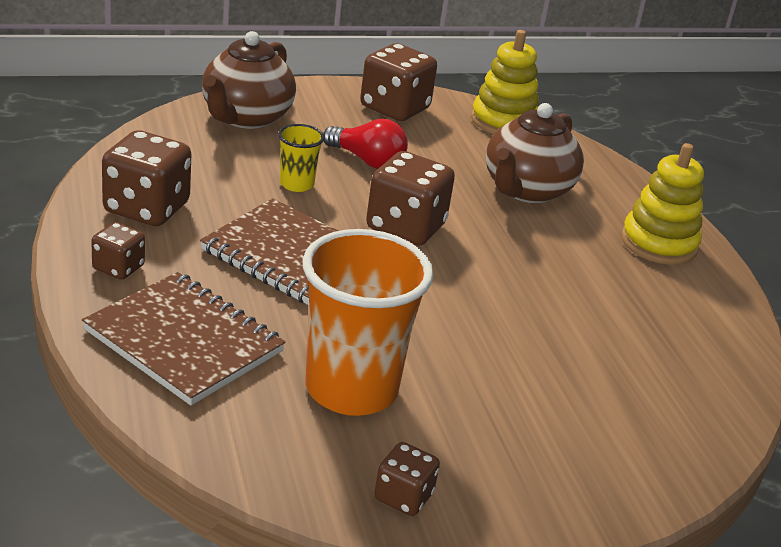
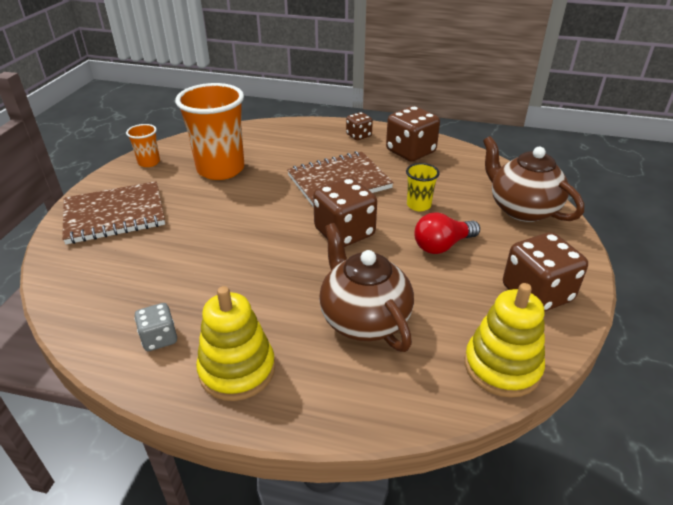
camera: 125 degrees right, 5 degrees up
(183, 341) = (291, 139): brown notebook -> brown notebook (115, 215)
(403, 497) = (149, 162): brown dice -> orange cup
(687, 302) = (159, 338): none -> grey dice

